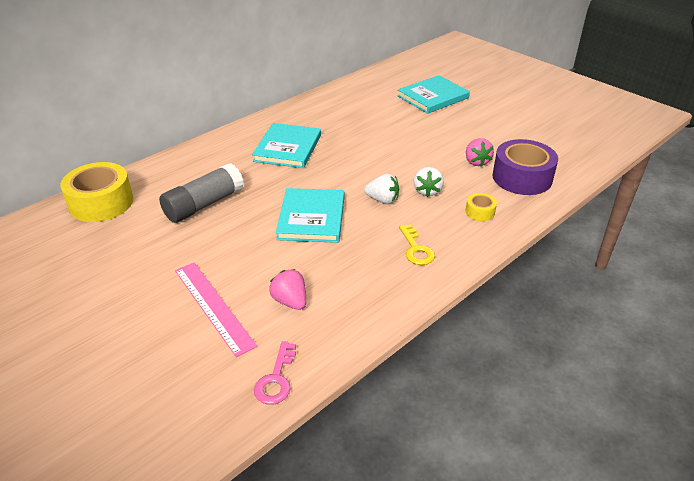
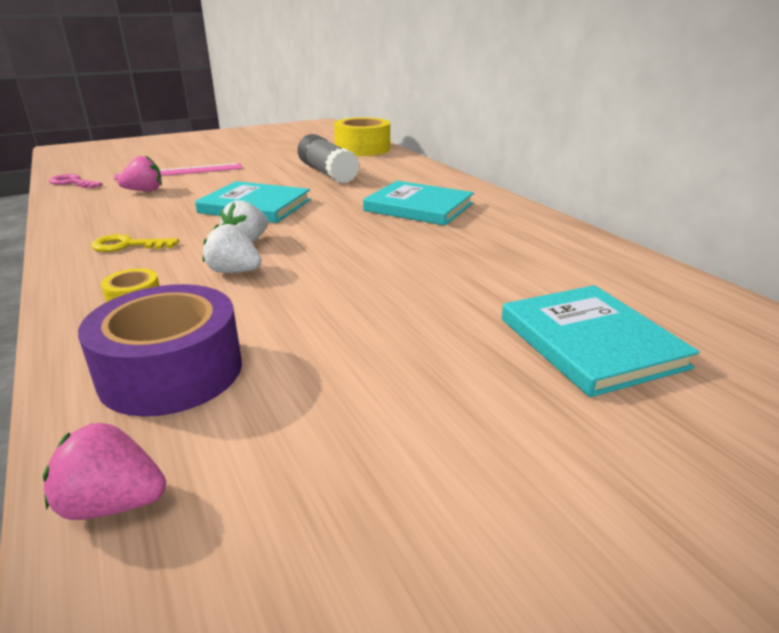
camera: 105 degrees right, 10 degrees down
(476, 162) = (275, 332): pink strawberry -> pink strawberry (113, 503)

